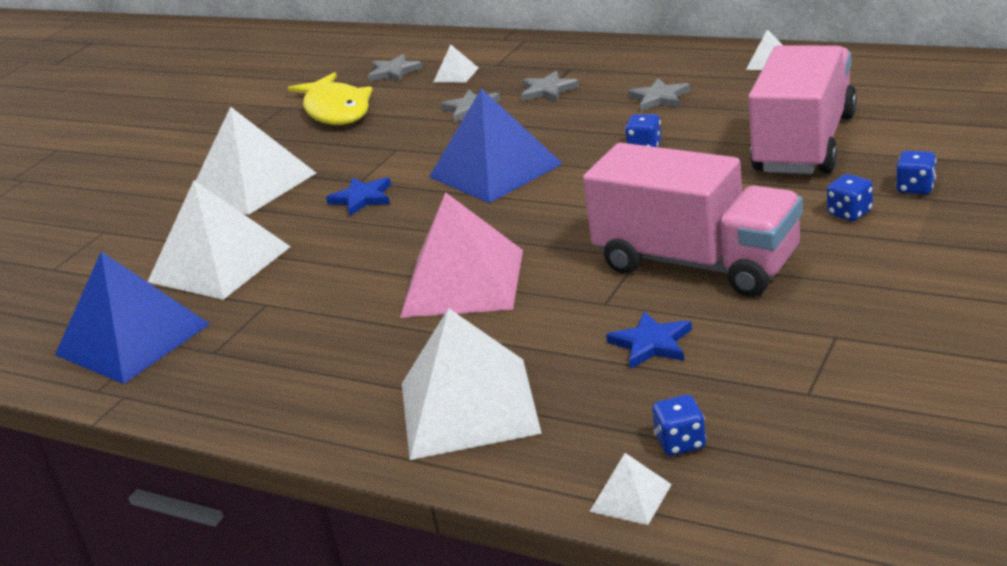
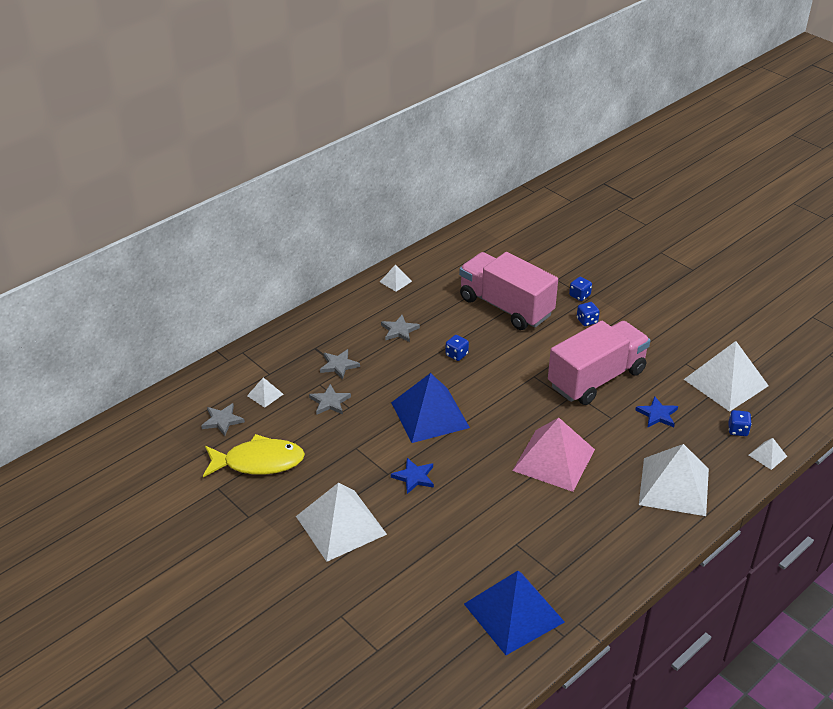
camera: 75 degrees left, 10 degrees up
(219, 264) = (447, 558): white pyramid -> white pyramid (726, 382)

